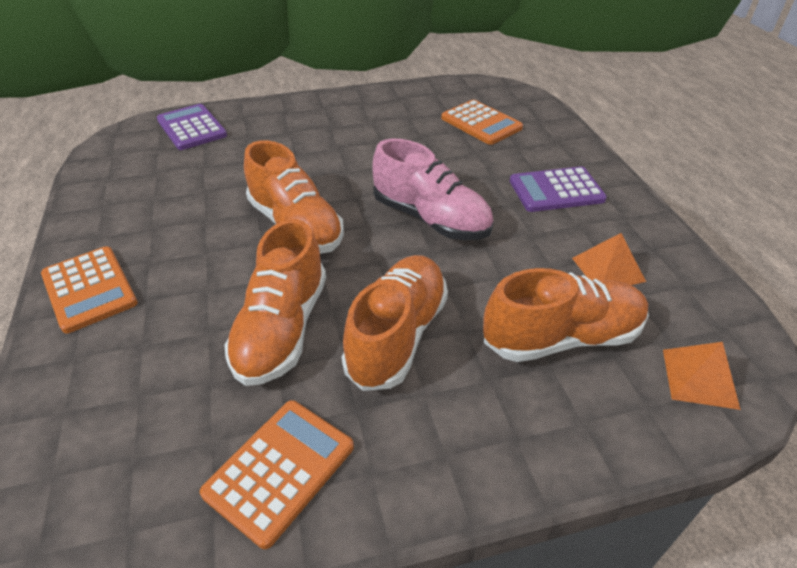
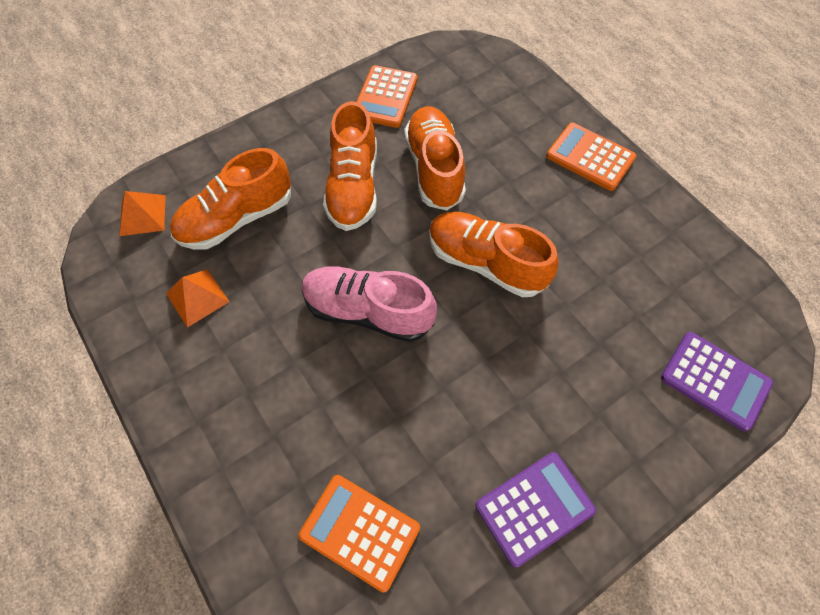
camera: 160 degrees right, 20 degrees up
(556, 190) = (246, 401): purple calculator -> purple calculator (534, 507)

